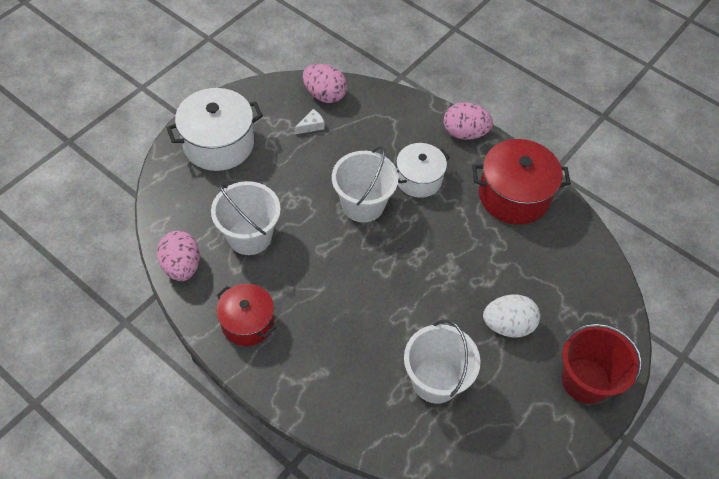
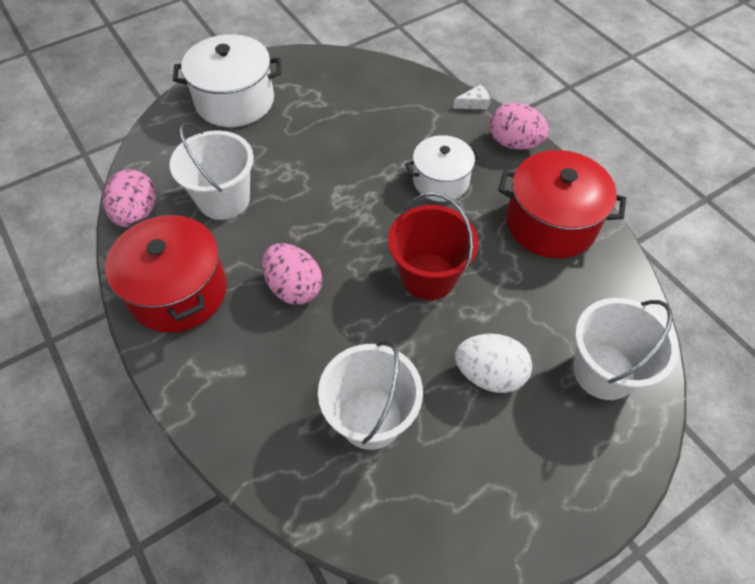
camera: 20 degrees right, 0 degrees up
(247, 323) = (178, 291): red pot -> red pot, size x1.54
(311, 126) = (341, 102): white cheese -> white cheese (474, 103)
(324, 95) = (369, 75): pink egg -> pink egg (294, 287)
(363, 204) = (364, 194): white bucket -> white bucket (604, 371)
(585, 380) = (571, 474): red bucket -> red bucket (428, 276)

